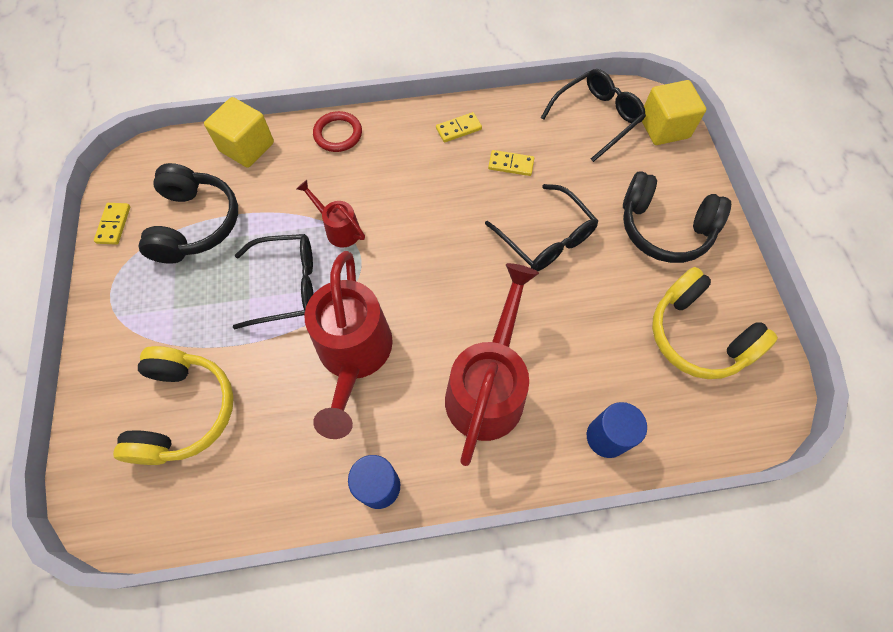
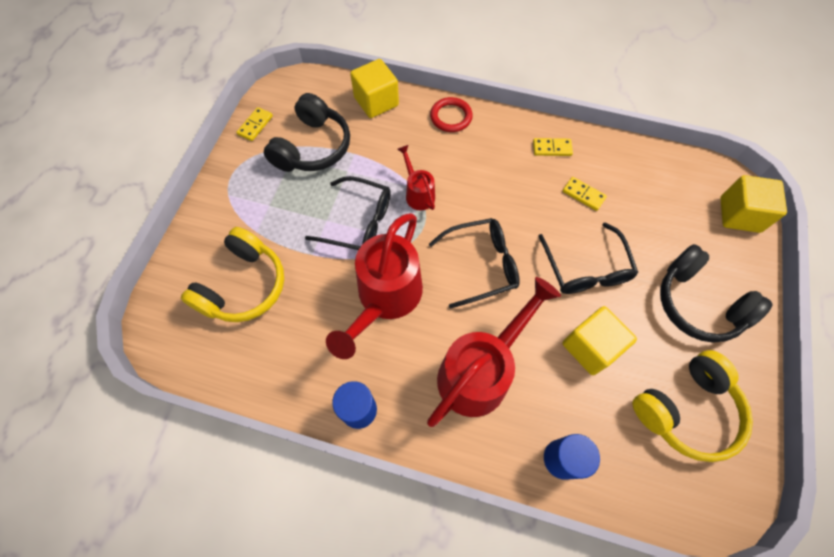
camera: 25 degrees right, 0 degrees up
(584, 314) = (590, 347): none -> yellow cube
(596, 118) = (679, 183): black glasses -> black glasses (481, 265)
(697, 335) = (686, 409): yellow headphones -> yellow headphones turned 105 degrees counterclockwise

